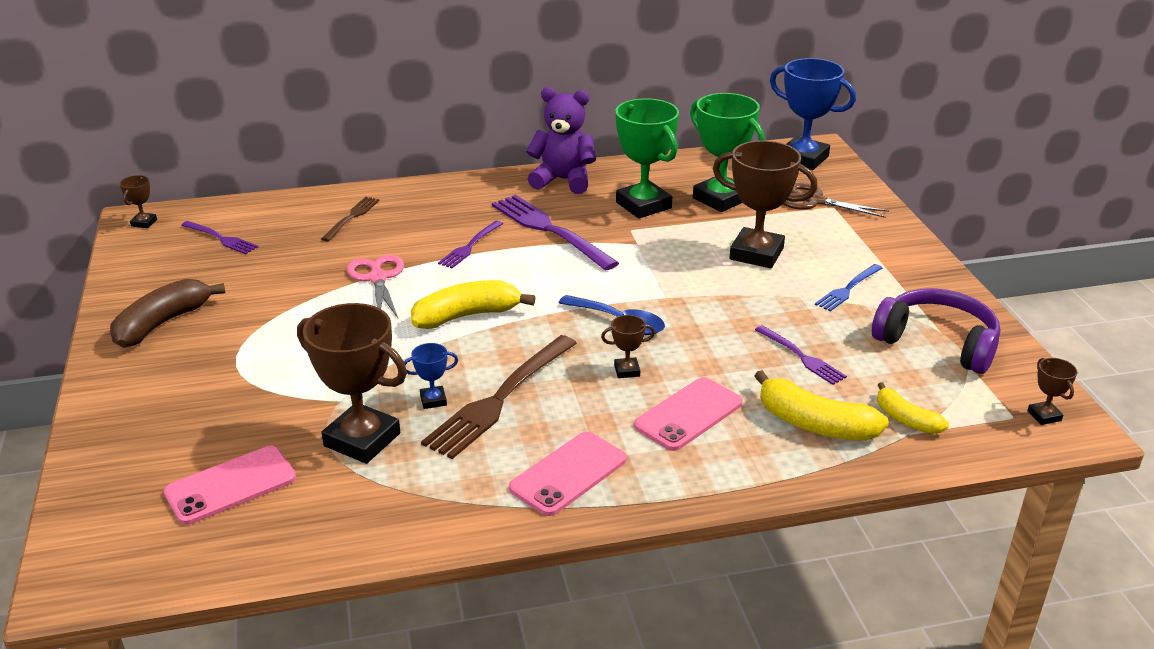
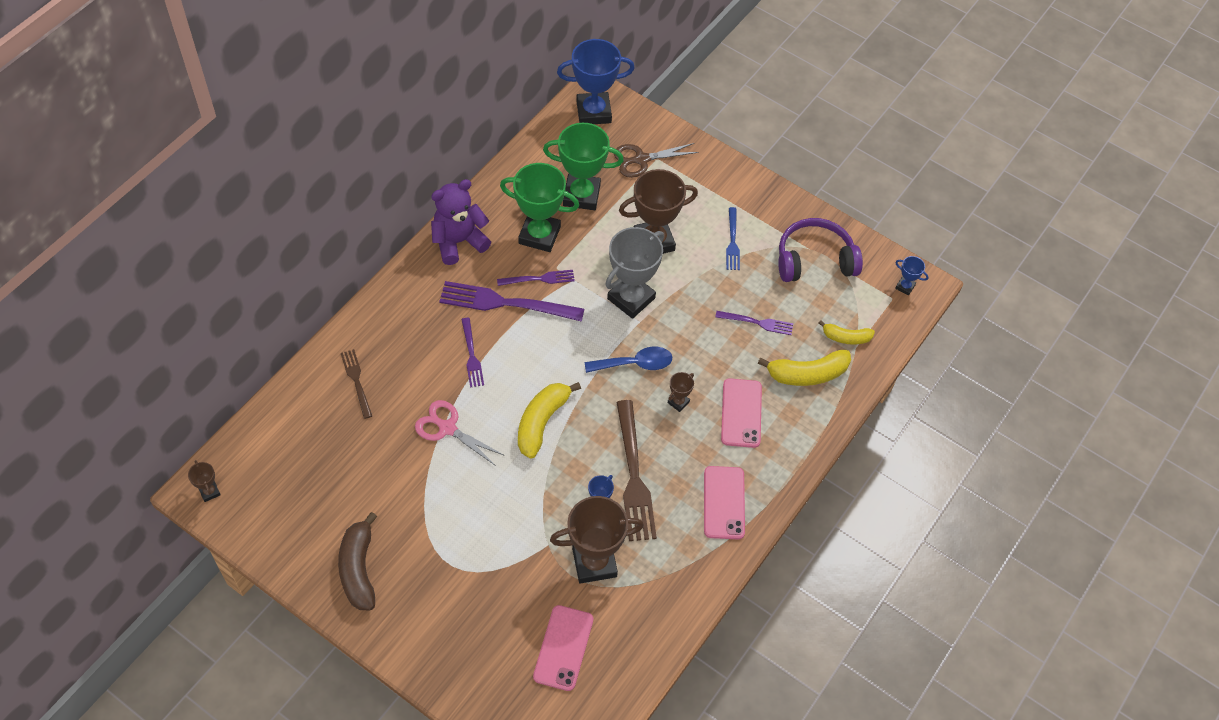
camera: 45 degrees left, 25 degrees up
(221, 238) = (290, 467): purple fork -> purple fork (539, 279)
(678, 279) = (631, 298): none -> grey trophy
(1044, 416) = (905, 287): brown trophy -> blue trophy

